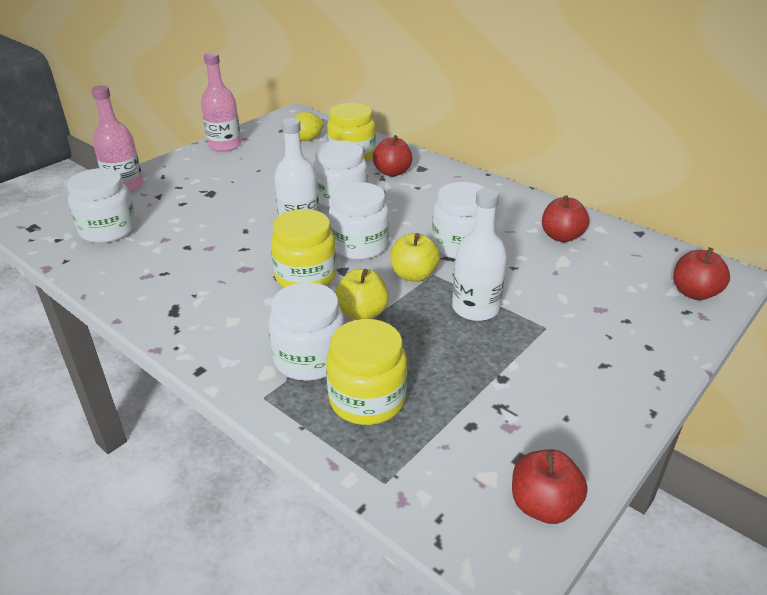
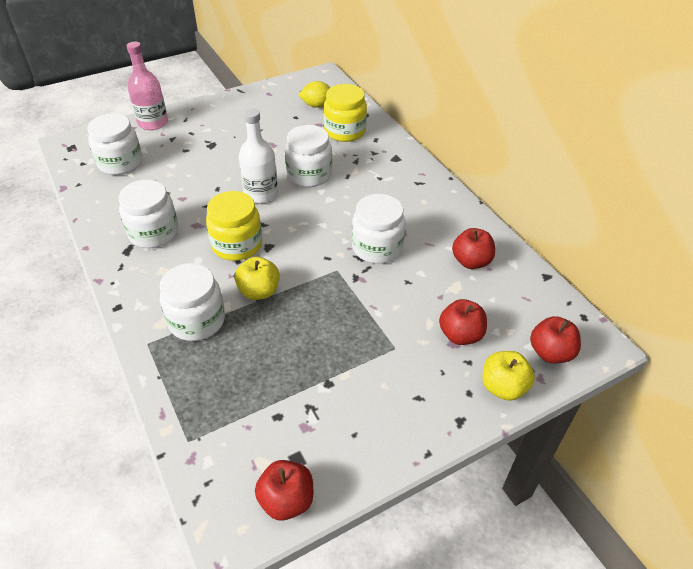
camera: 20 degrees right, 10 degrees up
(224, 145) = (248, 97): pink bottle -> none
(359, 246) = (295, 226): white jar -> white jar (154, 233)
(367, 399) = (216, 369): yellow jar -> none
(392, 172) = (368, 157): red apple -> red apple (460, 335)
(413, 275) = (320, 266): yellow apple -> yellow apple (503, 387)
(475, 308) = (349, 312): white bottle -> none

